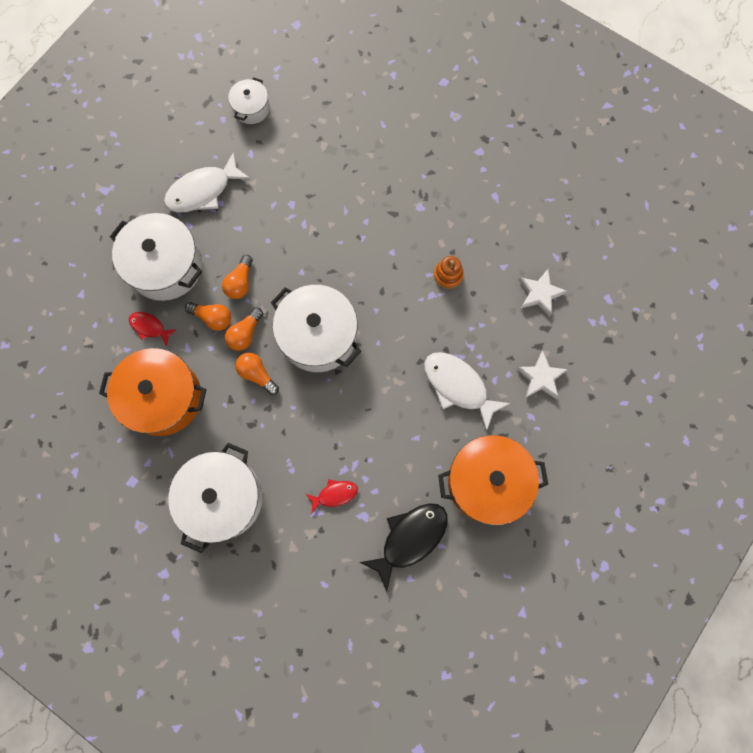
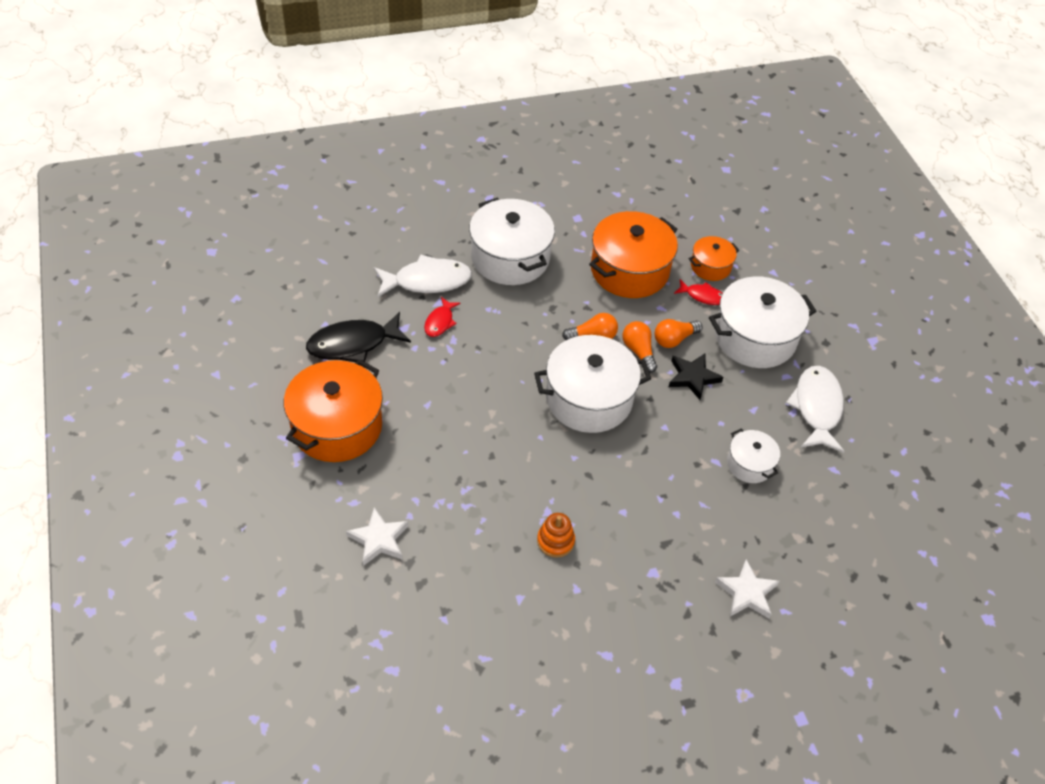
camera: 125 degrees right, 25 degrees down
(110, 342) = (710, 266): none -> orange pot
(149, 327) = (702, 296): red fish -> red fish turned 45 degrees clockwise
(240, 283) = (693, 377): orange light bulb -> black star
(251, 108) = (892, 504): white pot -> white pot (749, 464)
(410, 538) = (353, 344): black fish -> black fish turned 75 degrees clockwise
(458, 386) = (439, 467): white fish -> white fish (427, 281)
(540, 294) = (460, 608): white star -> white star (747, 593)

